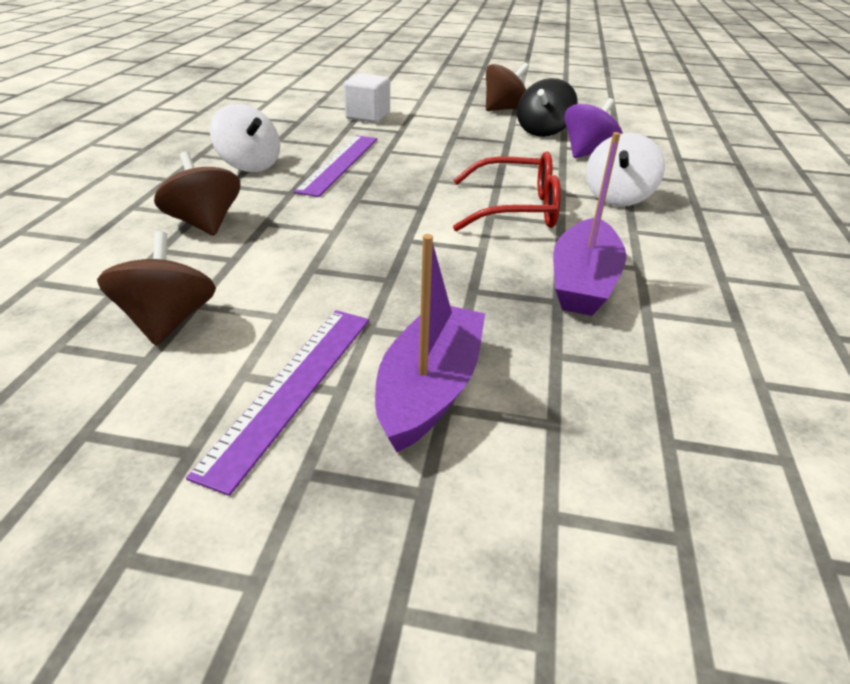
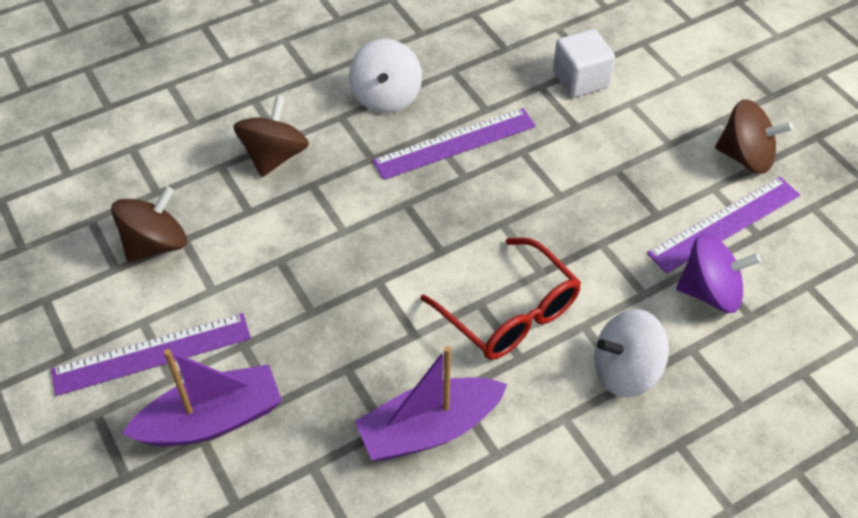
camera: 50 degrees right, 15 degrees up
(543, 131) = (724, 224): black spinning top -> purple ruler

